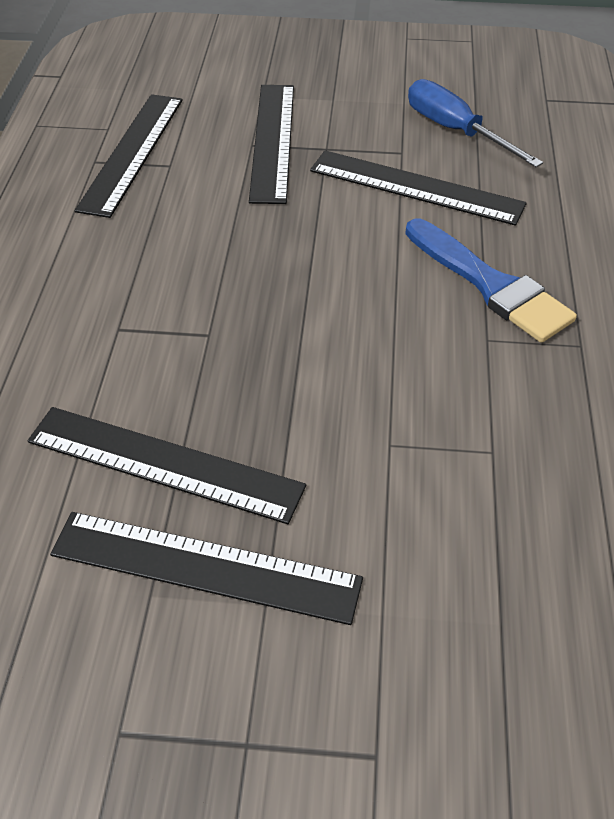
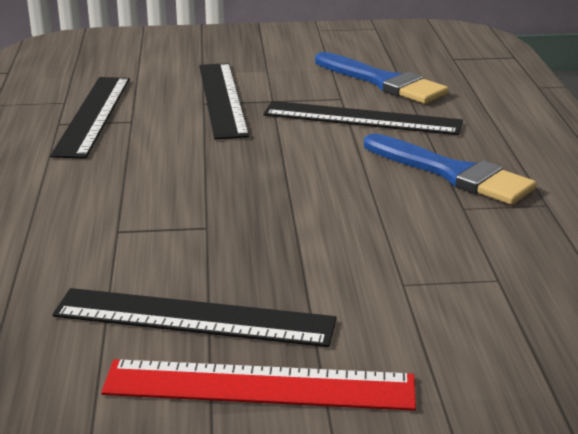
camera: 10 degrees left, 20 degrees down
(205, 567) = (259, 386): black ruler -> red ruler
(455, 131) = (383, 82): blue screwdriver -> blue brush

